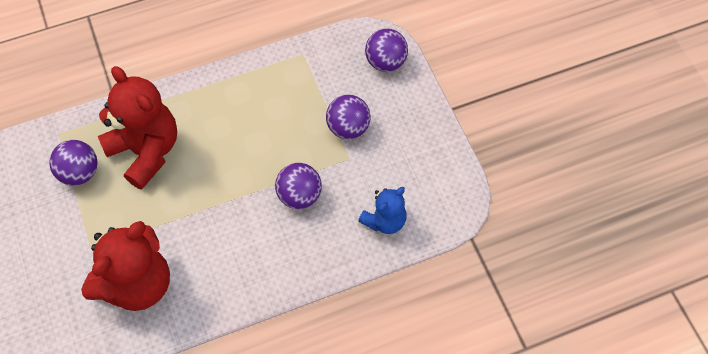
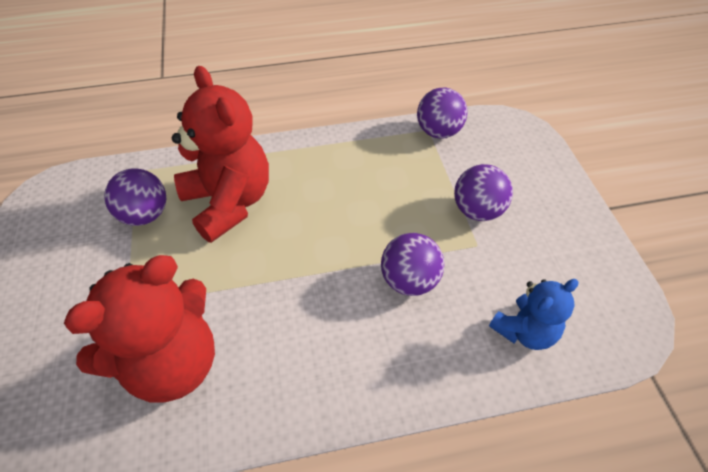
camera: 10 degrees right, 10 degrees down
(385, 62) = (524, 149): purple ball -> purple ball (438, 132)

